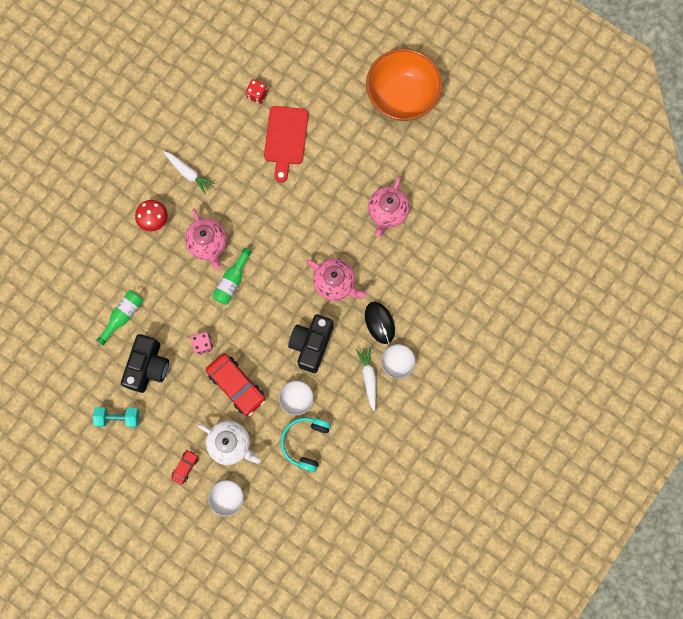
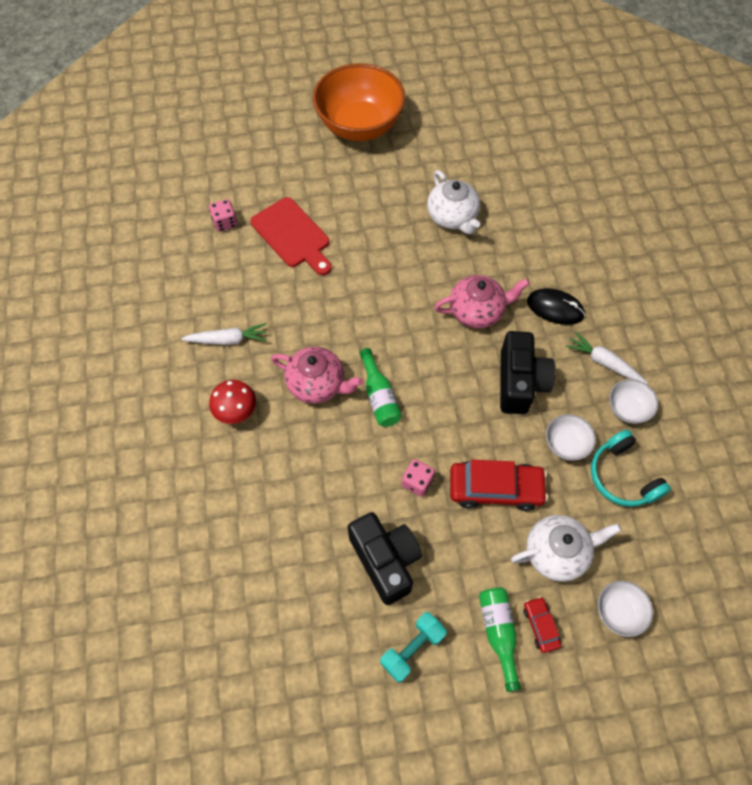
camera: 45 degrees left, 15 degrees down
(123, 316) = (302, 535): green bottle -> green bottle (498, 633)
(257, 95) = (225, 222): red dice -> pink dice
(311, 344) = (520, 382): black camera -> black camera turned 150 degrees counterclockwise
(387, 212) = (452, 217): pink teapot -> white teapot
(397, 363) = (611, 327): white bowl -> white bowl (627, 409)

